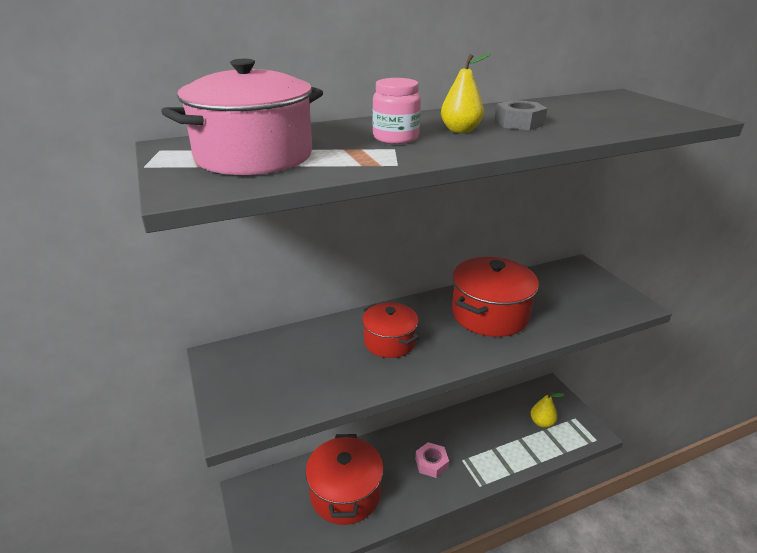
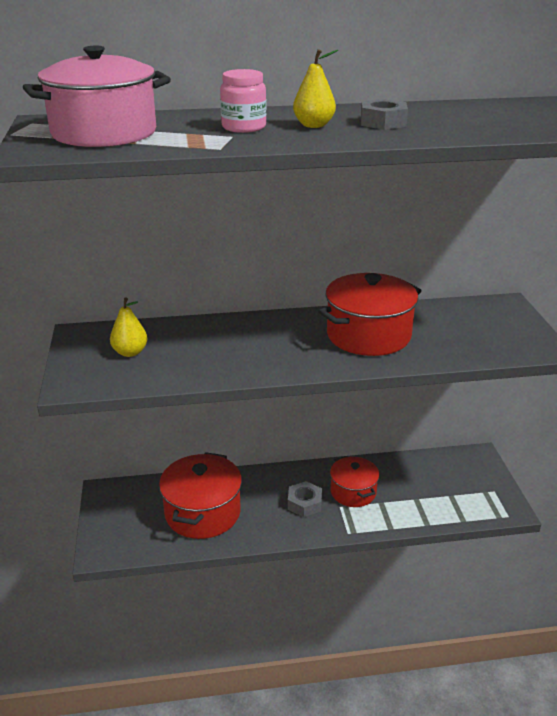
camera: 15 degrees right, 0 degrees up
(389, 342) = (248, 344): red pot -> red pot (353, 492)
(431, 463) = (304, 503): pink nut -> grey nut
(542, 422) = (450, 488): yellow pear -> yellow pear (130, 352)

